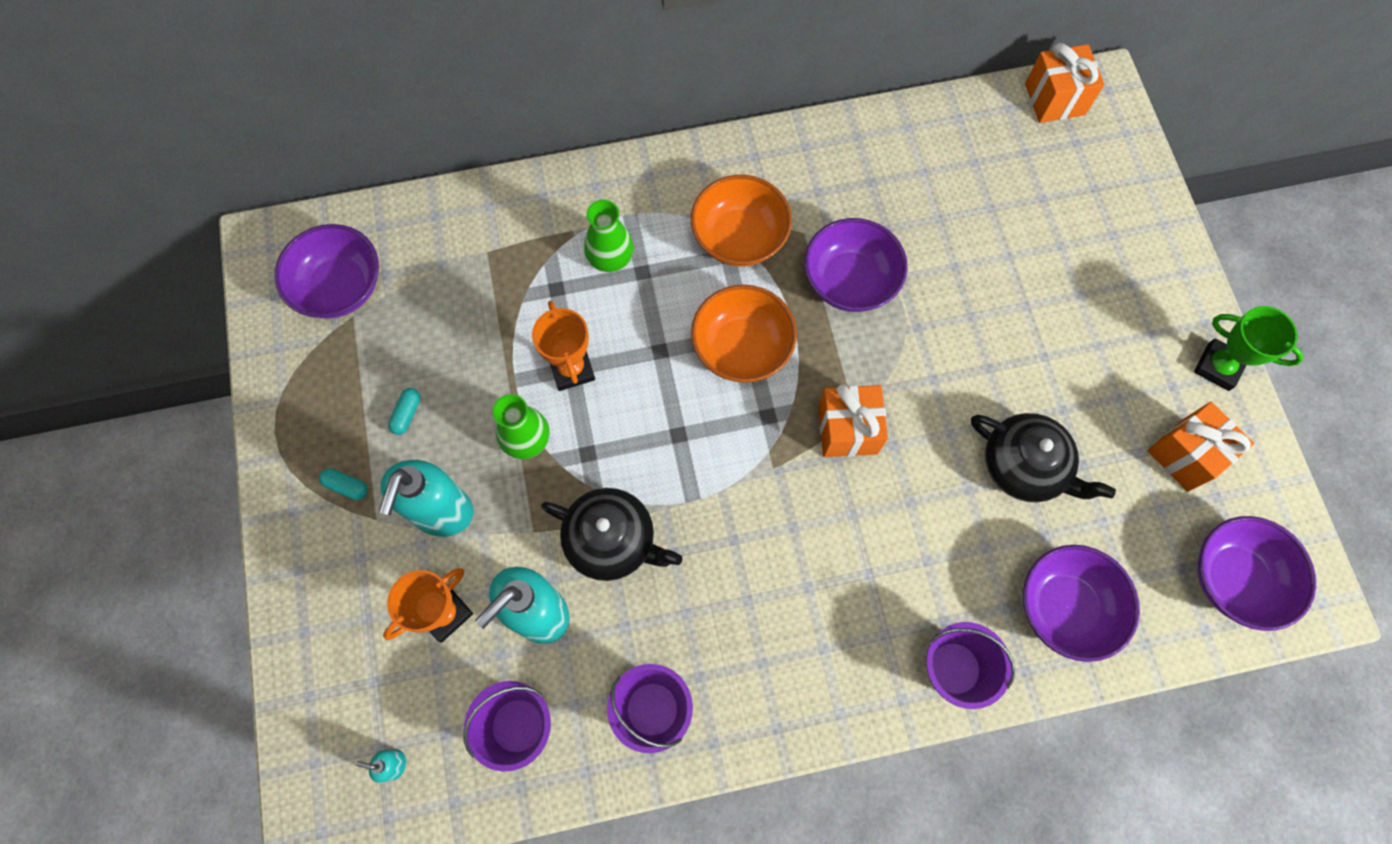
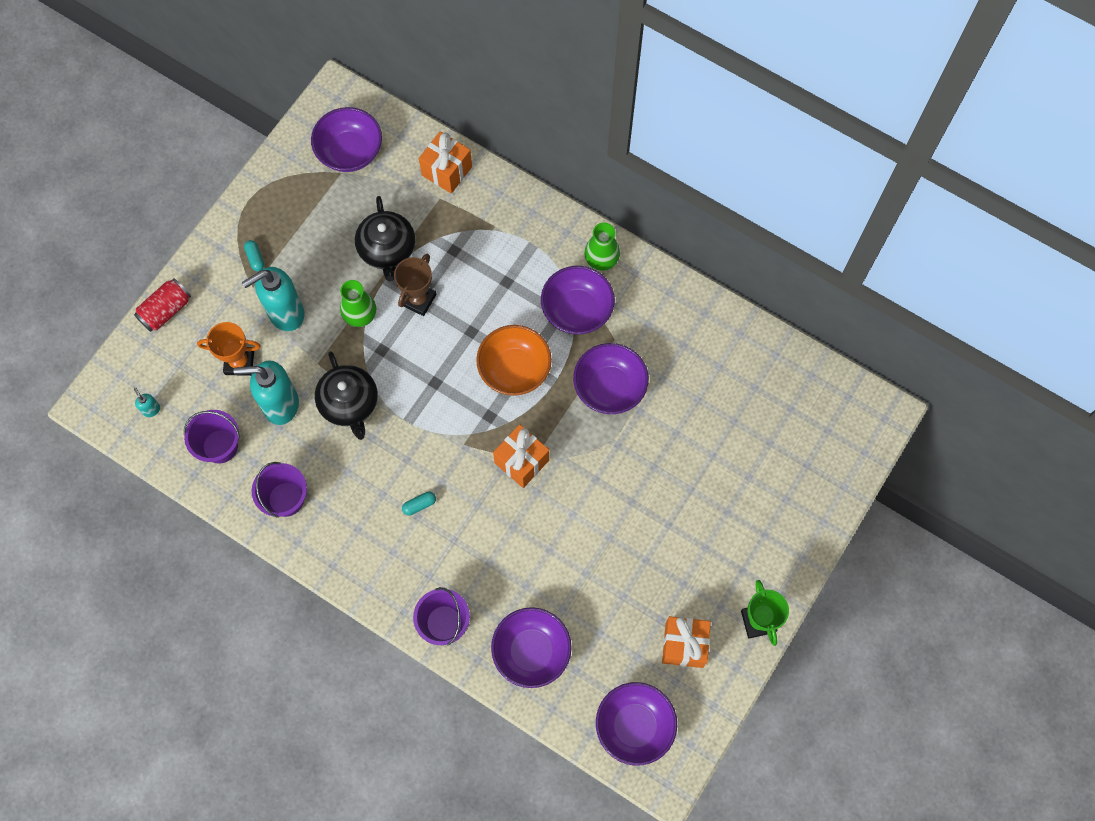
camera: 45 degrees right, 0 degrees up
(298, 637) = (166, 310): none -> red can
(407, 414) = (317, 248): turquoise capsule -> turquoise capsule (419, 505)
(572, 369) = (418, 299): orange trophy -> brown trophy
(610, 258) = (498, 259): green vase -> green vase (601, 259)
(739, 238) = (577, 310): orange bowl -> purple bowl
(1024, 466) = (591, 567): black teapot -> black teapot (387, 249)
(1054, 99) = (845, 395): orange gift -> orange gift (447, 171)

